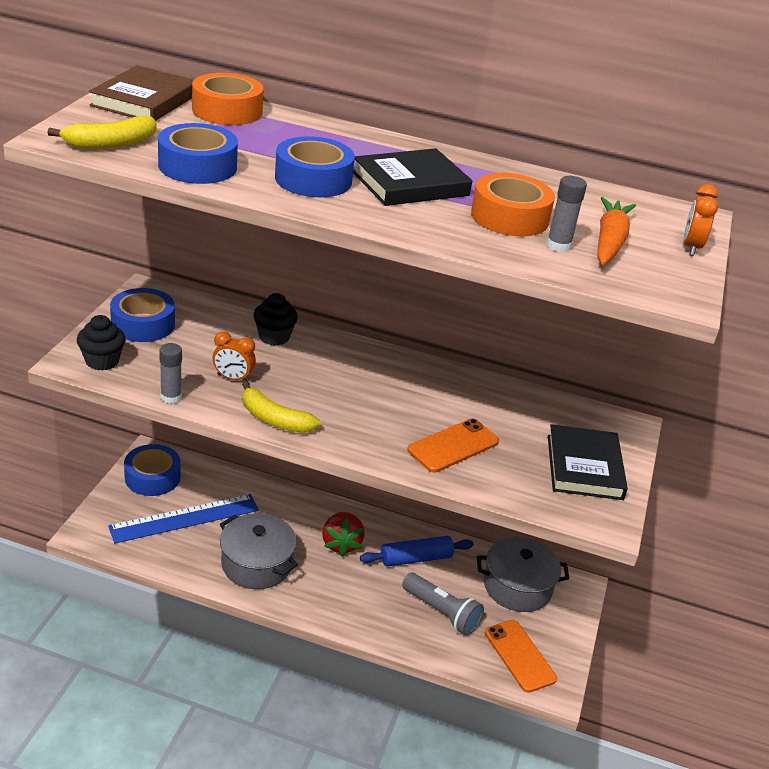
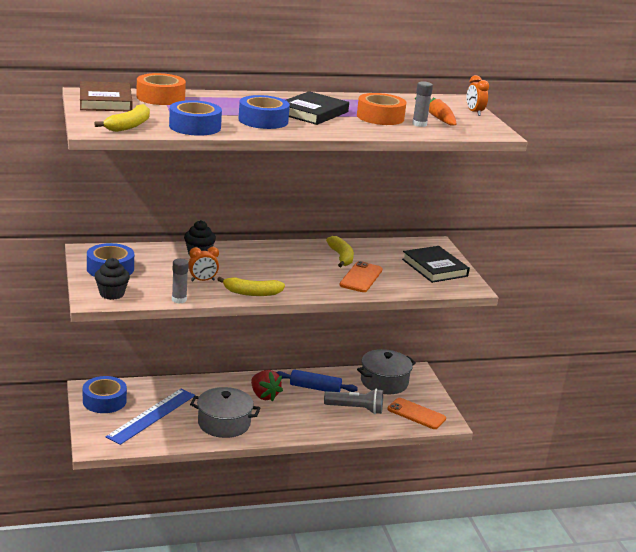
camera: 30 degrees left, 10 degrees down
(416, 558) = (315, 388): blue rolling pin -> blue rolling pin turned 60 degrees clockwise
(460, 403) = (341, 257): none -> yellow banana

